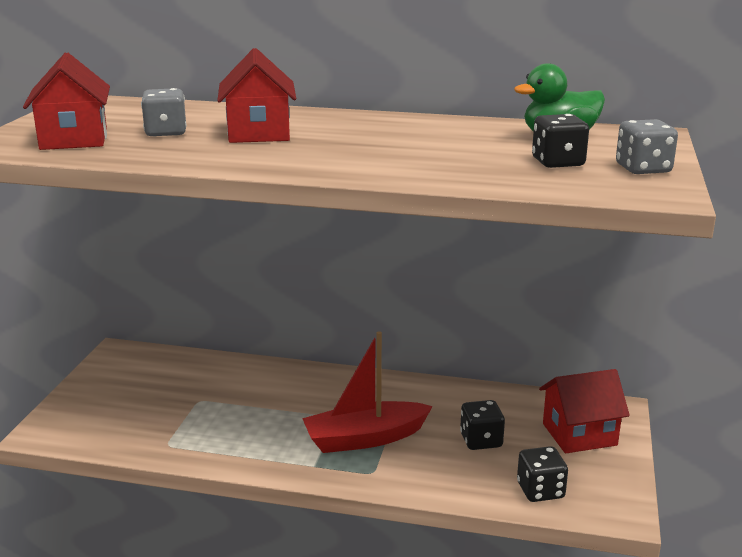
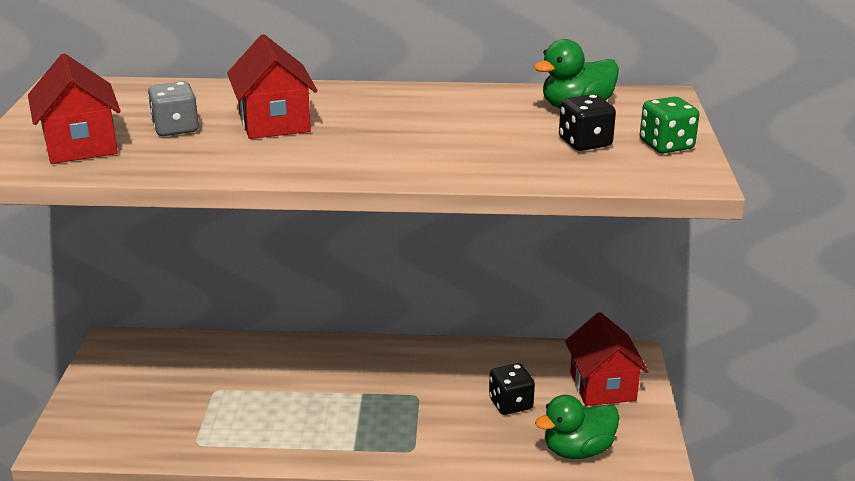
camera: 10 degrees left, 5 degrees up
(365, 438) = (396, 414): red boat -> none
(540, 490) = (577, 450): black dice -> green duck
(579, 434) = (602, 386): red house -> red house turned 75 degrees counterclockwise
(643, 169) = (666, 145): grey dice -> green dice

